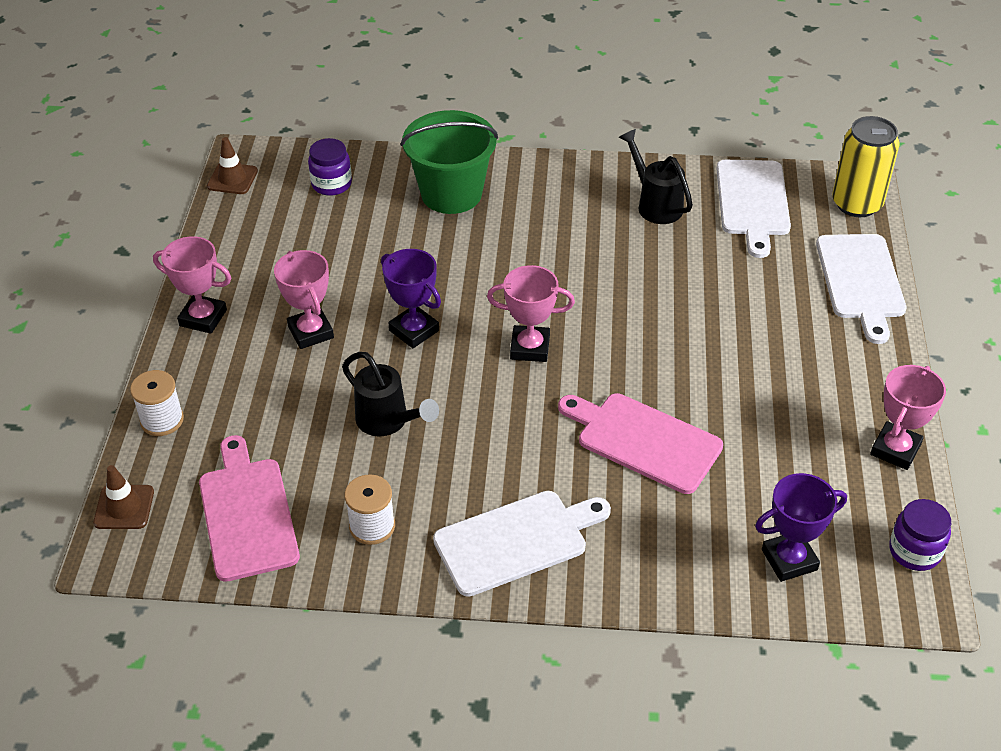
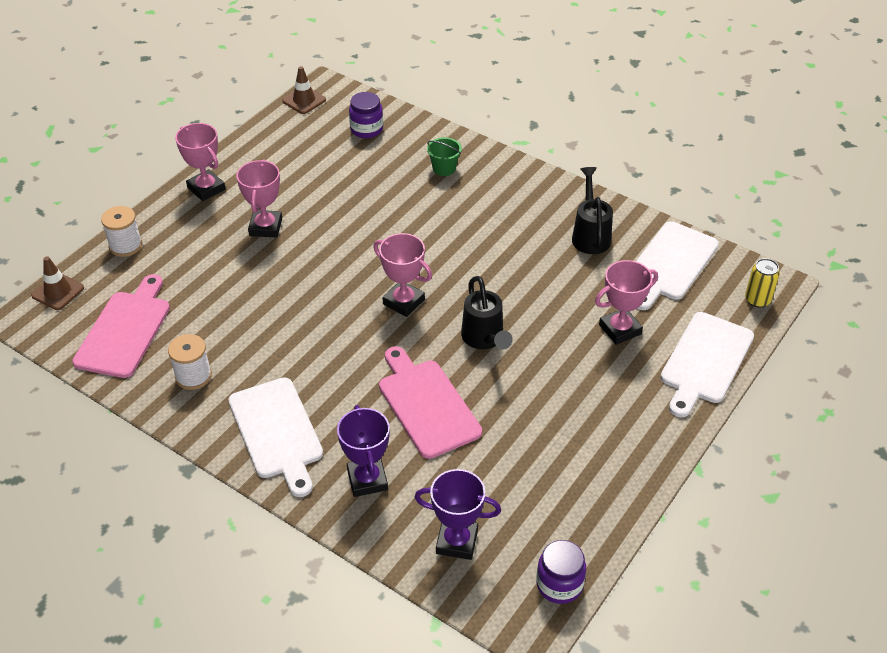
camera: 30 degrees right, 0 degrees up
(388, 422) = (263, 311): black watering can -> black watering can (484, 340)
(414, 330) = (334, 255): purple trophy -> purple trophy (367, 480)
(451, 194) = (444, 168): green bucket -> green bucket, size x0.45
(516, 541) = (277, 432): white cutting board -> white cutting board turned 60 degrees clockwise
(856, 204) = (757, 300): yellow can -> yellow can, size x0.56
(895, 449) = (614, 502): pink trophy -> pink trophy (620, 329)

